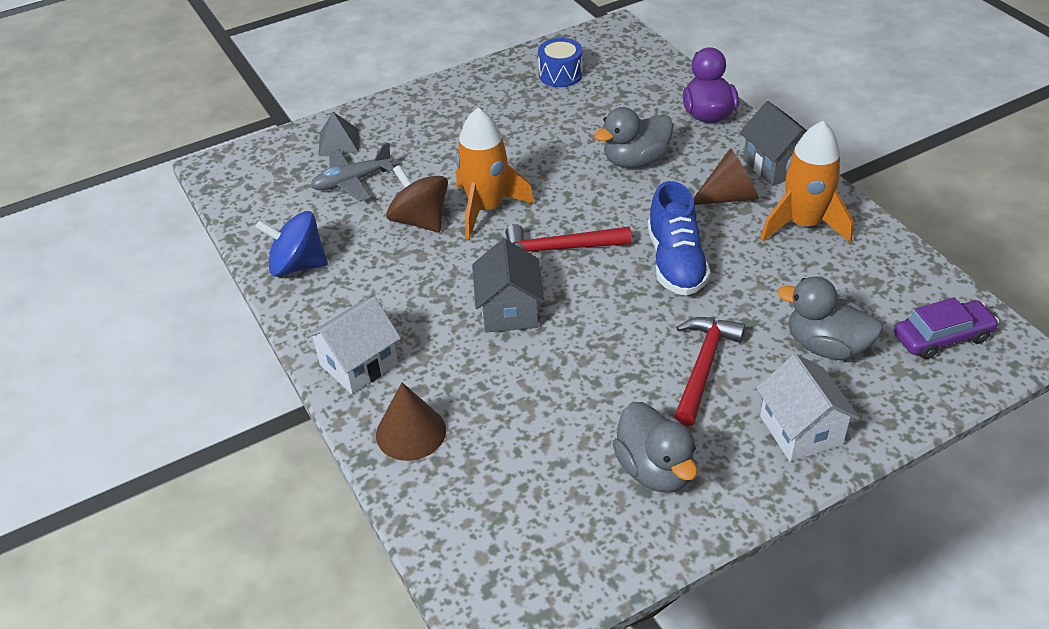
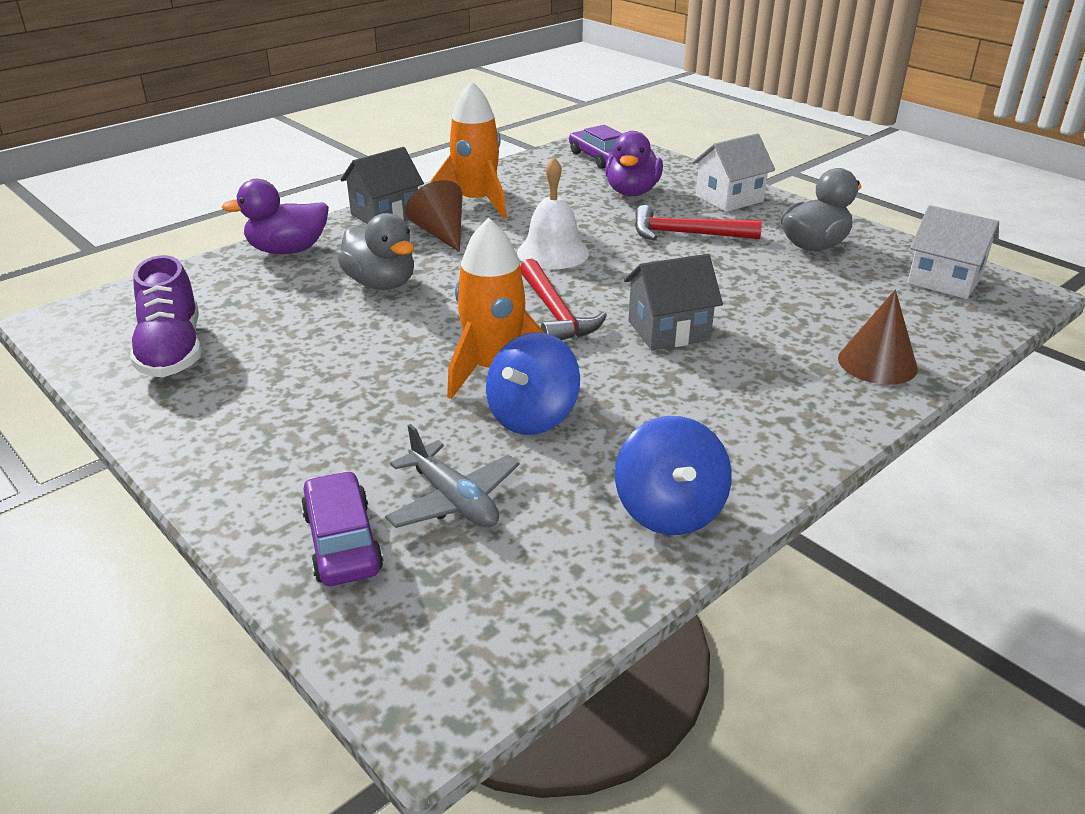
camera: 105 degrees left, 10 degrees down
(338, 142) = (342, 541): grey pyramid -> purple car
(359, 364) = (813, 415): white house -> white house (944, 280)
(420, 220) = (532, 416): brown spinning top -> blue spinning top
(560, 75) = (172, 350): blue drum -> purple shoe
(675, 262) = (553, 252): blue shoe -> white bell
(826, 346) = (632, 192): grey duck -> purple duck

